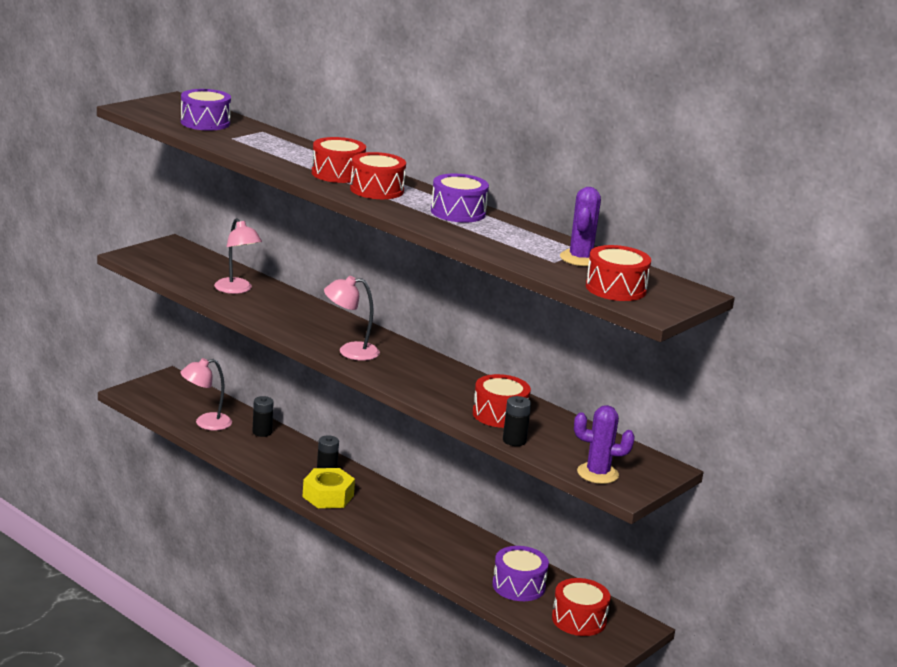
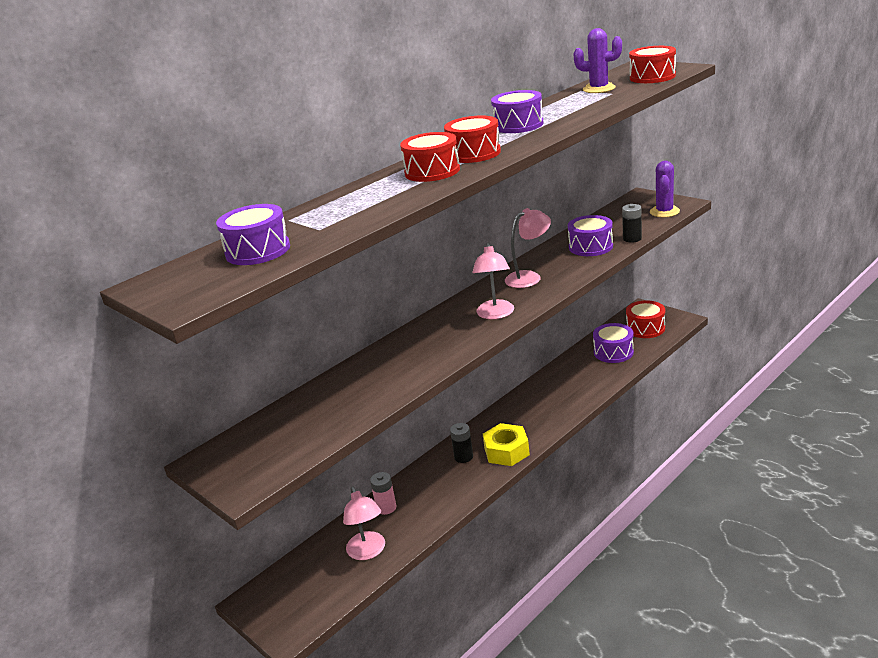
camera: 80 degrees left, 5 degrees up
(236, 290) = (353, 393): pink lamp -> pink lamp (529, 277)
(262, 432) = (386, 507): black battery -> pink battery
(499, 414) = (590, 246): red drum -> purple drum

